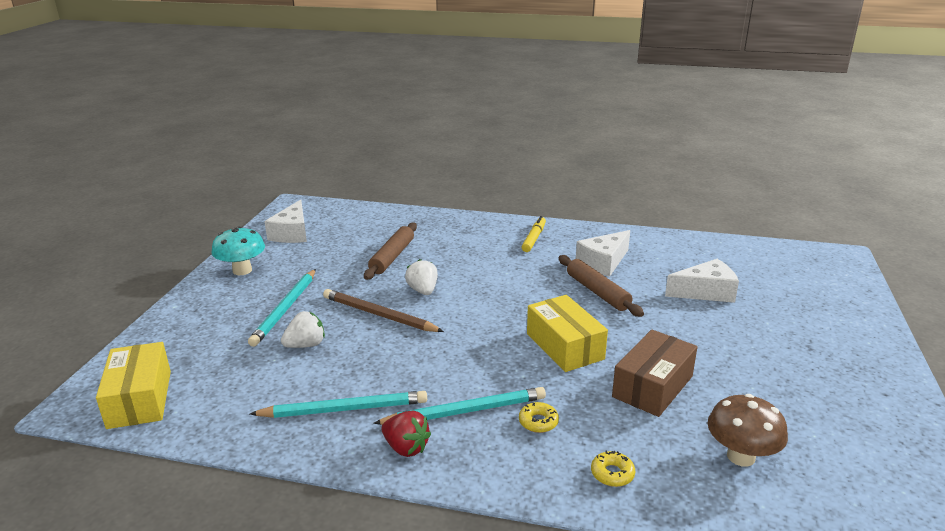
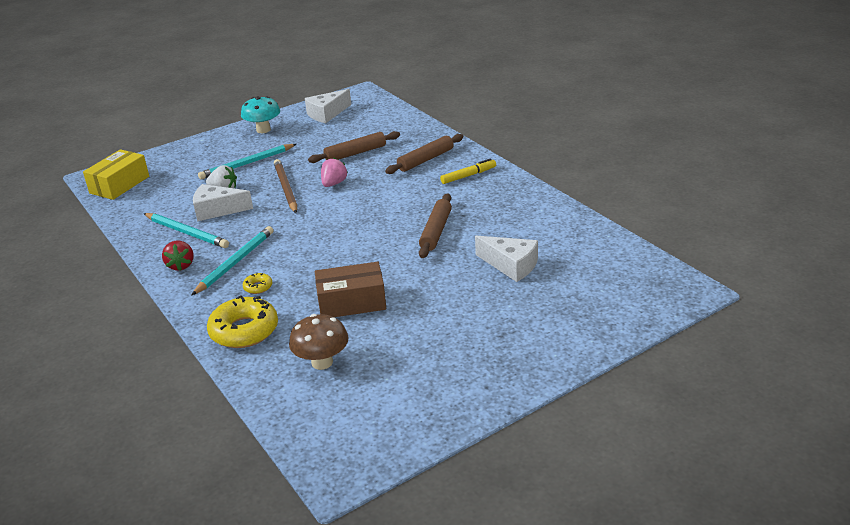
camera: 45 degrees right, 5 degrees up
(423, 291) = (334, 184): white strawberry -> pink strawberry
(465, 411) = (235, 262): turquoise pencil -> turquoise pencil turned 90 degrees counterclockwise
(471, 239) = (425, 160): none -> brown rolling pin
(564, 346) = (349, 255): yellow box -> none
(603, 262) = (482, 213): white cheese -> white cheese (217, 210)
(612, 474) = (244, 330): yellow donut -> yellow donut, size x2.22

